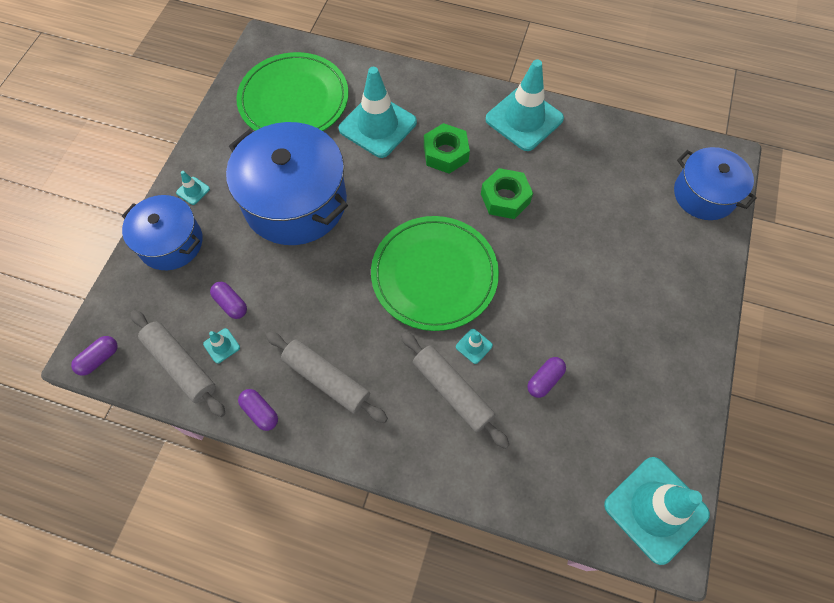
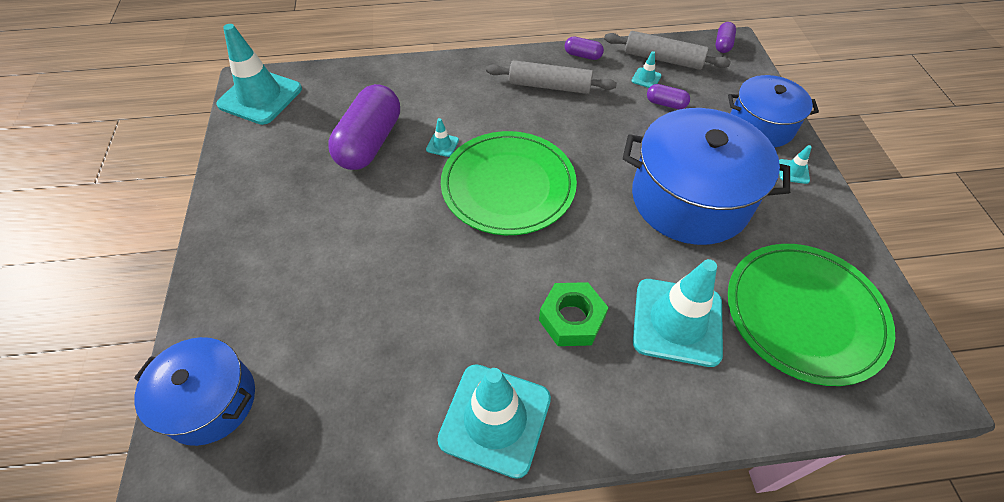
camera: 155 degrees right, 10 degrees down
(452, 392) = (446, 110): grey rolling pin -> none
(505, 198) = (472, 290): green nut -> none
(544, 380) = (370, 142): purple capsule -> purple capsule, size x2.24

